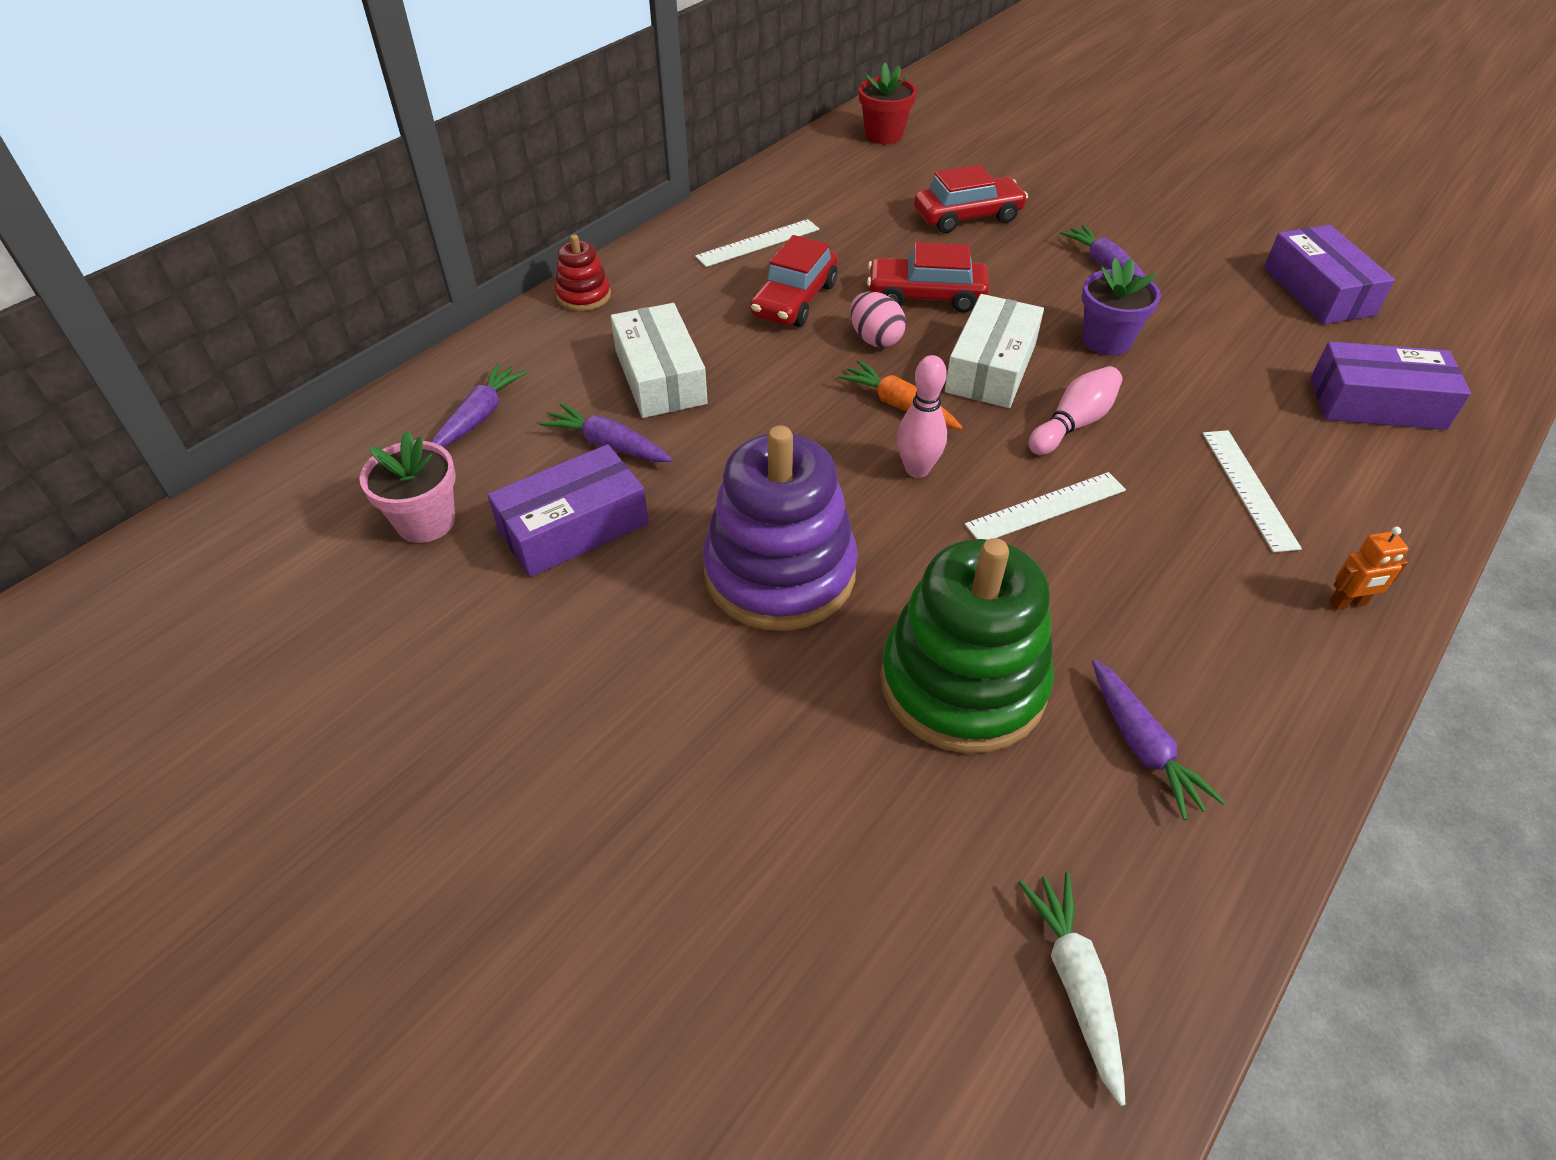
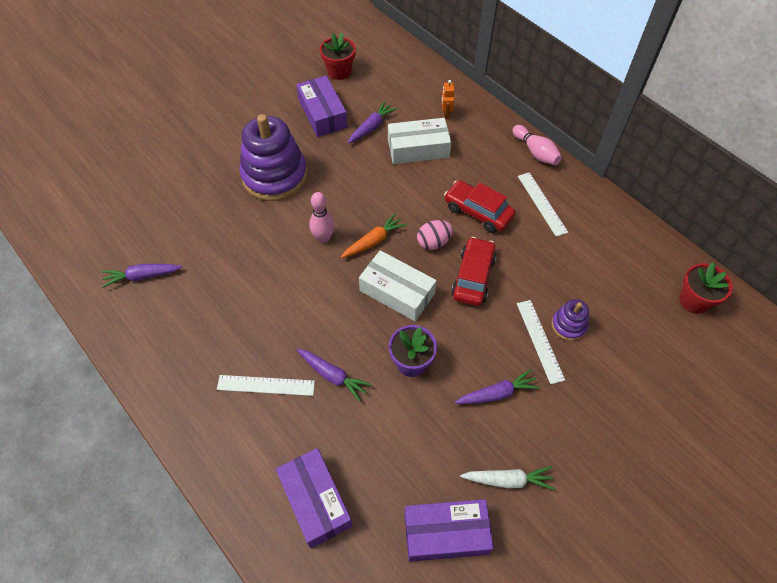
camera: 100 degrees right, 10 degrees up
(426, 522) = (339, 71): pink flower pot -> red flower pot
(479, 416) = (402, 86): purple carrot -> purple carrot (333, 376)
(584, 296) = (494, 124): red stacking toy -> none
(962, 683) = (195, 225): green stacking toy -> none
(967, 216) = (568, 325): red car -> purple stacking toy
(1046, 507) = (282, 284): white ruler -> white ruler (540, 341)
(1073, 424) = (339, 317): pink bowling pin -> pink bowling pin (535, 152)
(1075, 983) = (71, 225): white carrot -> white carrot (508, 480)
(1348, 603) = (177, 394): orange robot -> orange robot (446, 114)
(1376, 403) = (315, 501): purple box -> purple box turned 45 degrees counterclockwise

